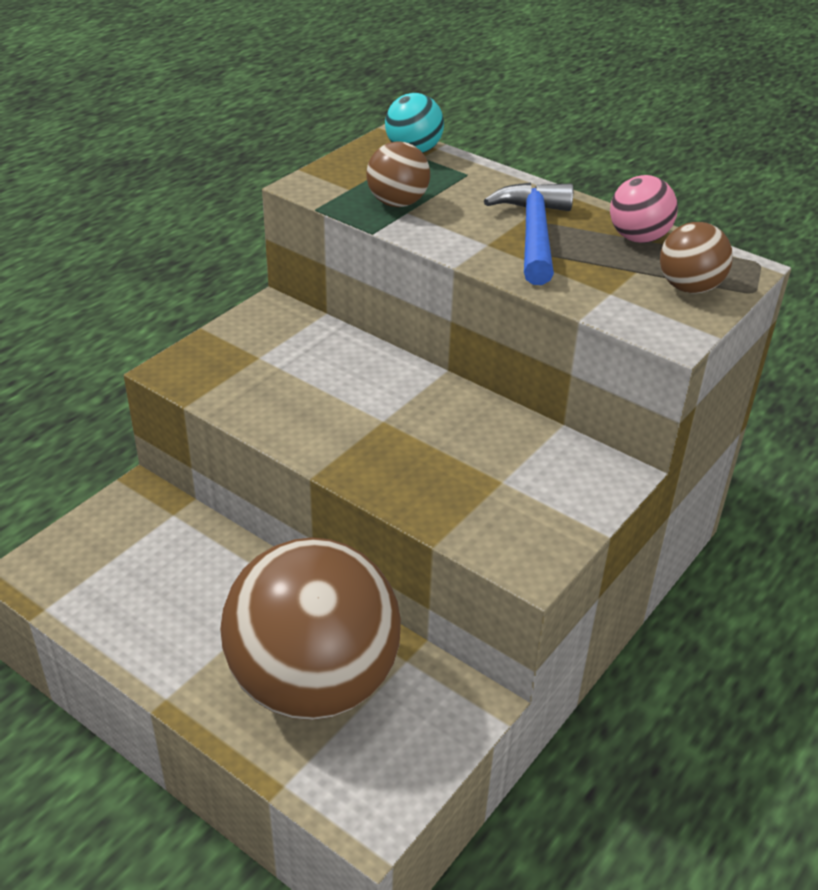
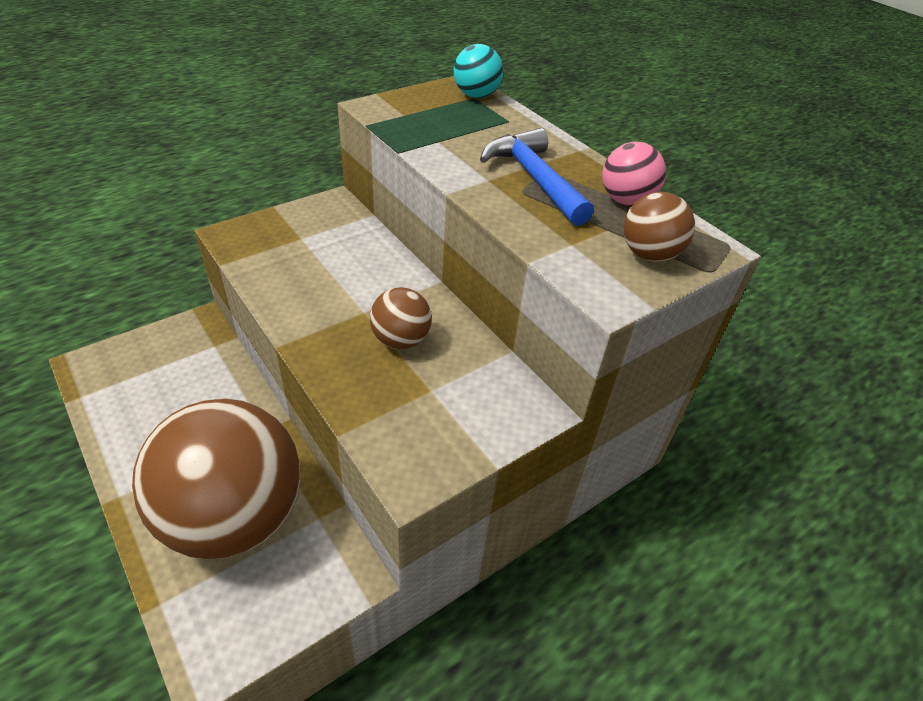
camera: 15 degrees right, 5 degrees up
(397, 203) = (435, 132): brown ball -> brown ball (401, 340)
(534, 233) = (534, 178): blue hammer -> blue hammer turned 45 degrees counterclockwise

